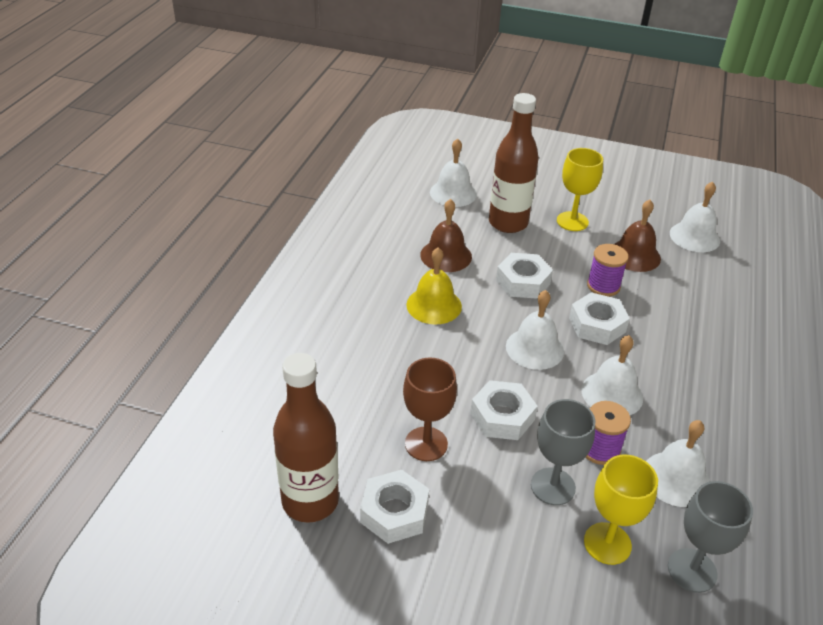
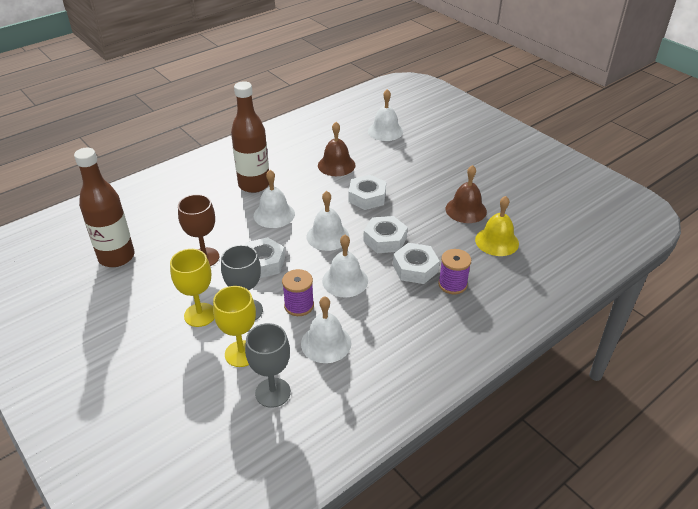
camera: 35 degrees right, 0 degrees up
(394, 512) = (149, 282): white nut -> white nut (415, 268)
(434, 305) = (295, 189): yellow bell -> yellow bell (497, 241)
(508, 223) = (400, 160): brown bottle -> brown bottle (254, 185)
(572, 221) = (446, 174): yellow goblet -> yellow goblet (200, 315)
(603, 286) = (419, 219): purple spool -> purple spool (452, 284)
(694, 237) = (528, 215): white bell -> white bell (274, 214)

